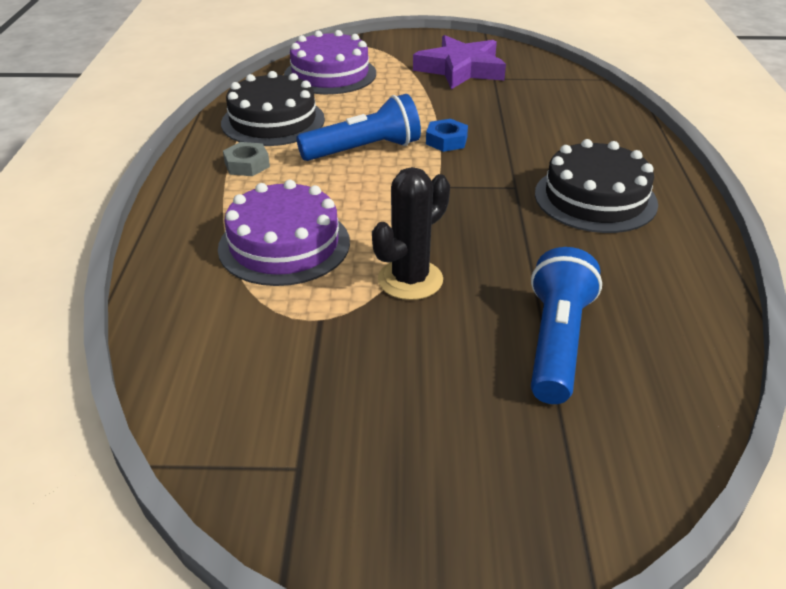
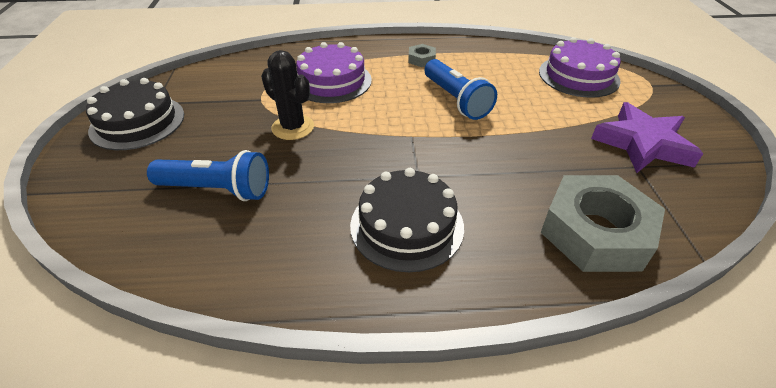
camera: 85 degrees right, 5 degrees up
(273, 121) = (485, 61): black cake -> black cake (137, 122)
(446, 141) = (485, 138): blue nut -> none
(584, 110) = (595, 232): none -> grey nut

